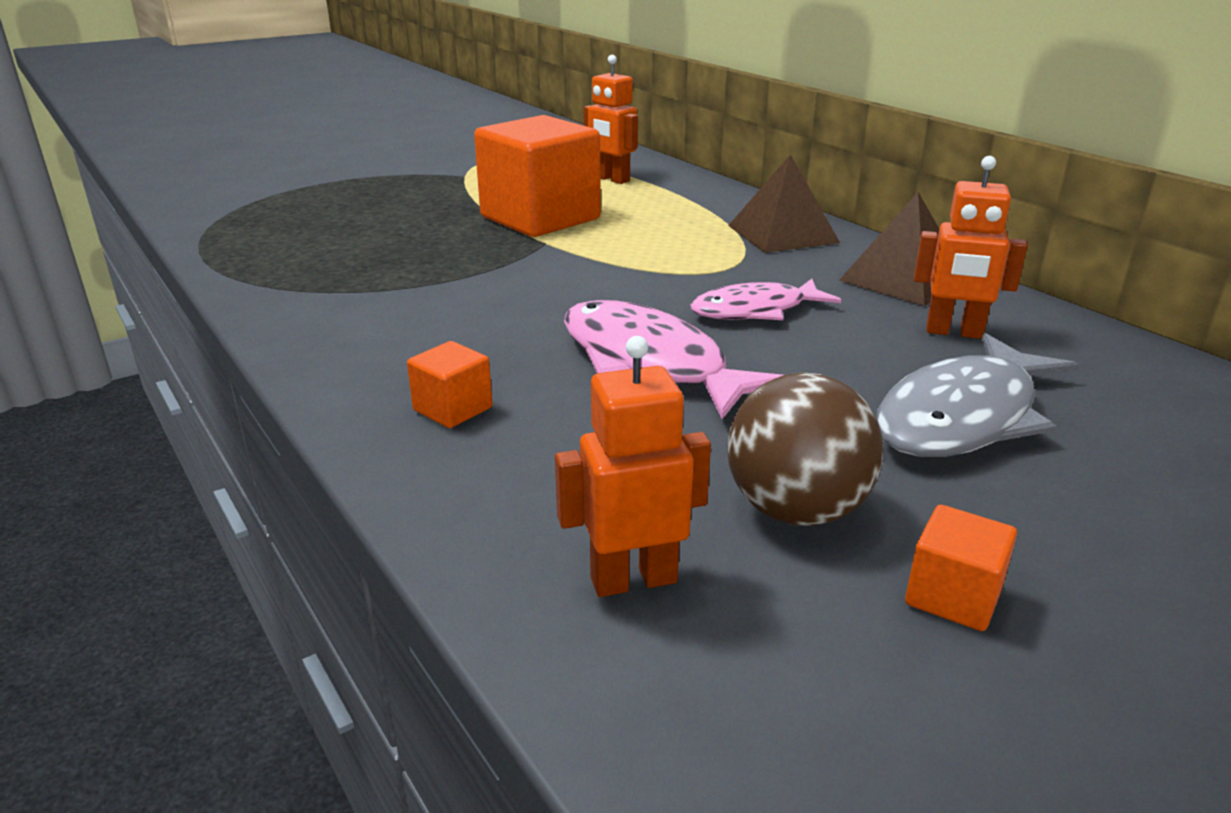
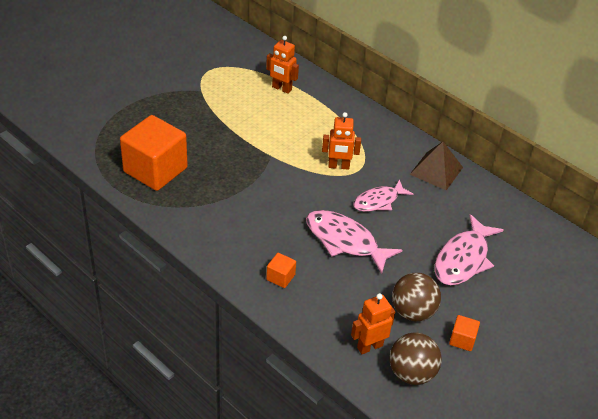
camera: 15 degrees left, 15 degrees up
(540, 218) = (259, 133): orange cube -> orange cube (155, 170)
(756, 673) = (411, 373): none -> brown ball
(782, 234) = (379, 137): brown pyramid -> none
(954, 332) = (458, 208): orange robot -> orange robot (338, 166)
(963, 417) = (463, 259): grey fish -> pink fish

